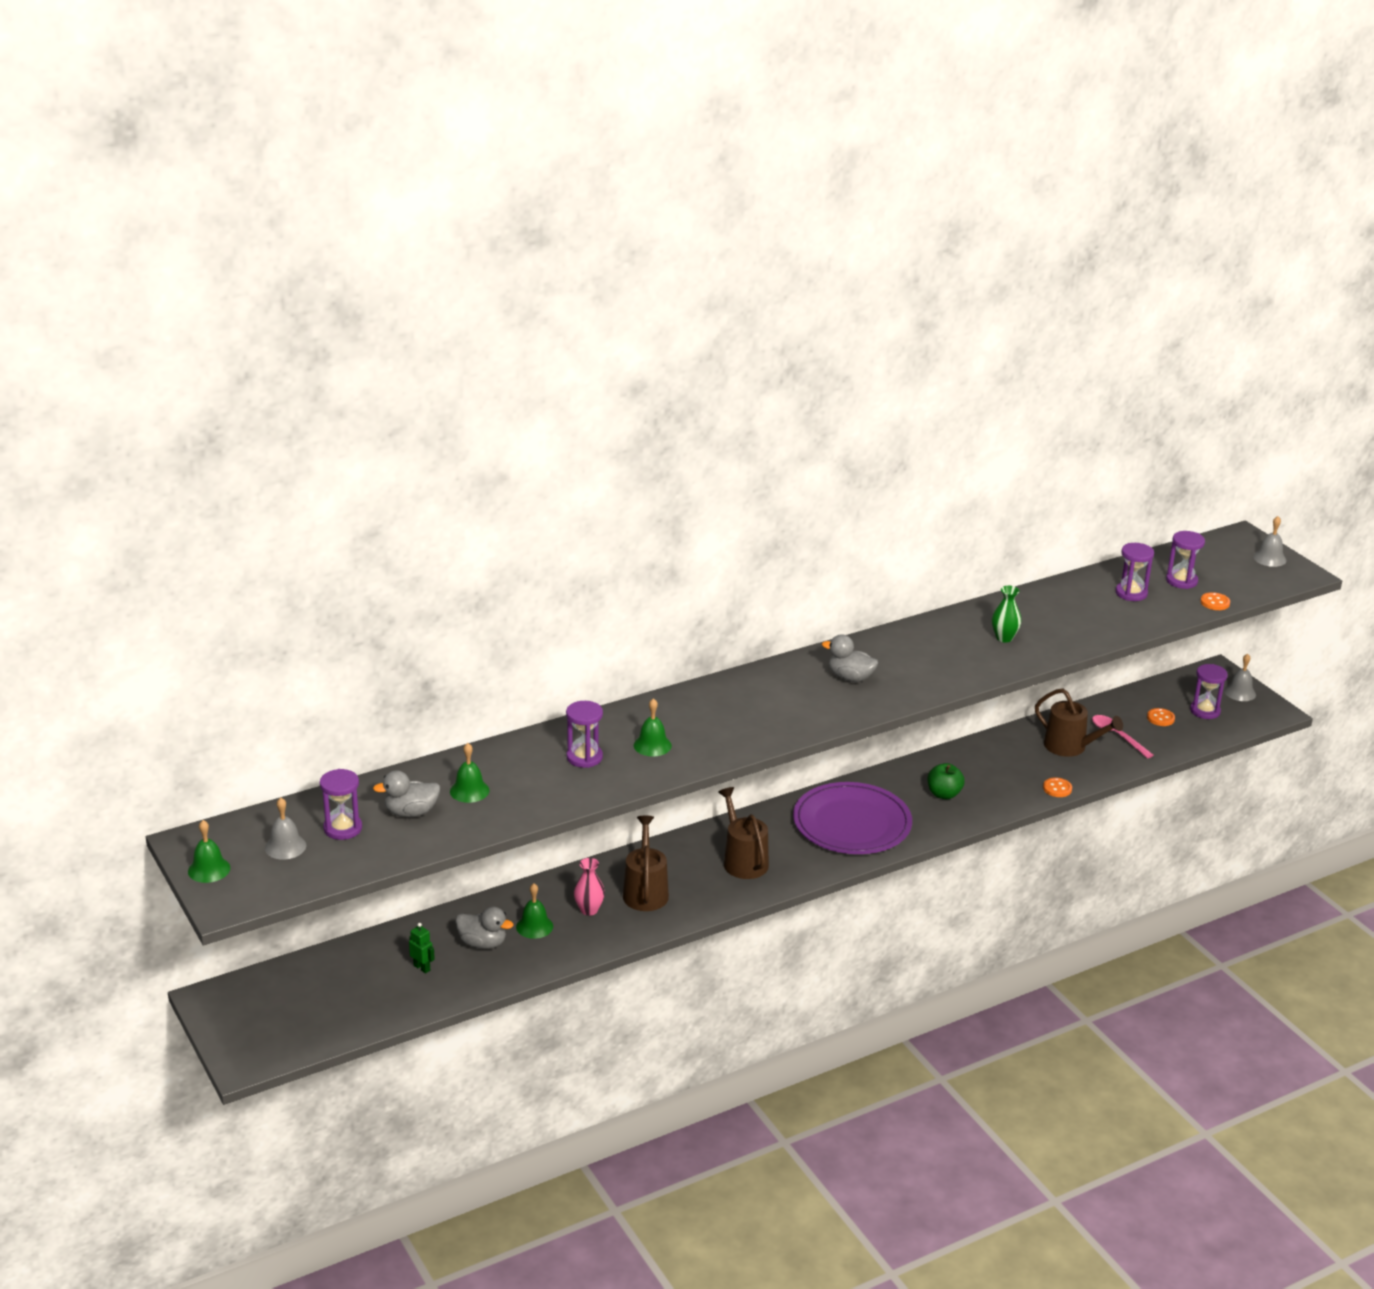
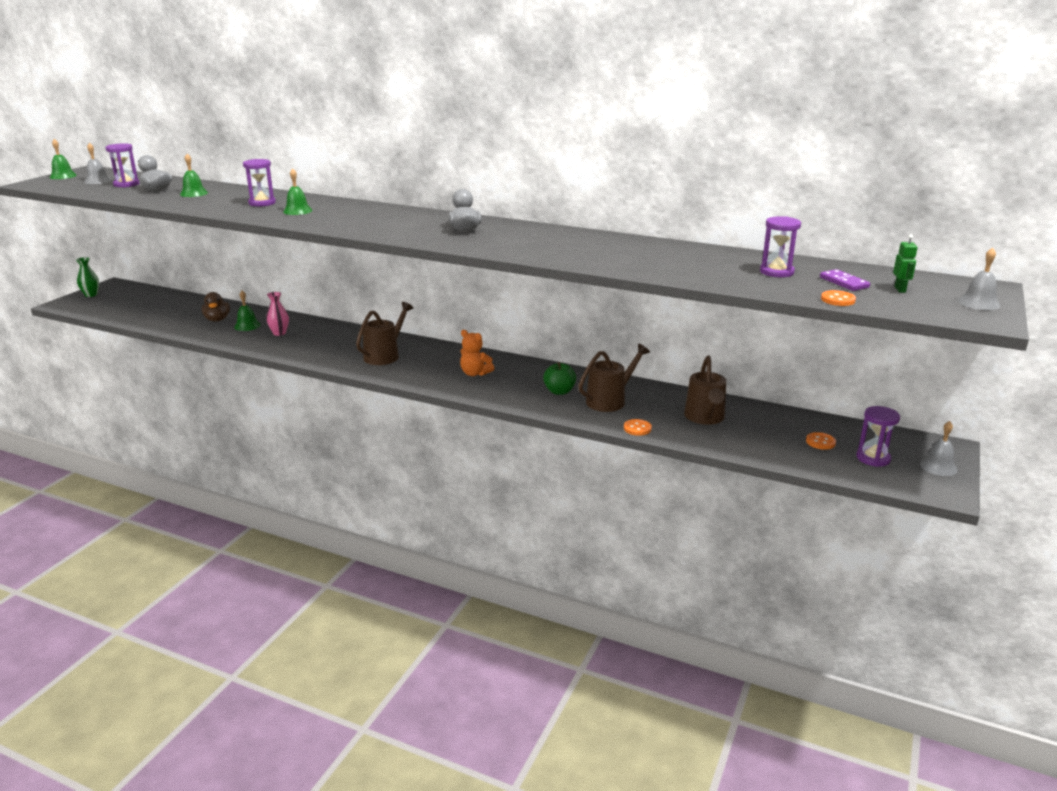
camera: 55 degrees right, 5 degrees down
(422, 968) = (180, 314): green robot -> green robot (900, 289)
(482, 943) = (217, 319): grey duck -> brown duck
(645, 892) = (315, 341): brown watering can -> brown watering can (609, 401)
(852, 823) = (475, 373): purple plate -> orange teddy bear
(1004, 638) = (609, 253): green vase -> green vase (91, 295)
(1117, 736) = (757, 432): pink spoon -> none
(1181, 581) = (844, 282): purple hourglass -> purple domino

